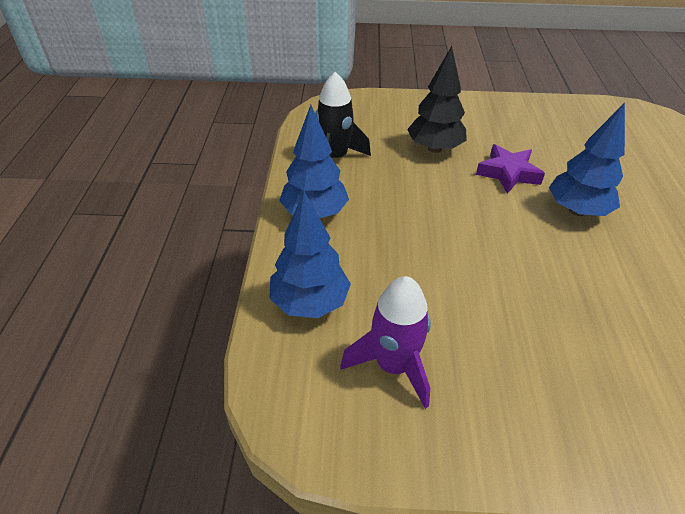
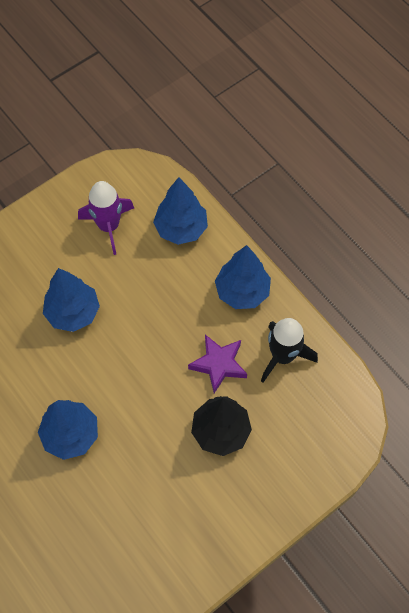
camera: 140 degrees right, 20 degrees up
(508, 173) = (143, 443): purple star -> purple star (218, 364)
(511, 300) = (73, 312): none -> blue tree

